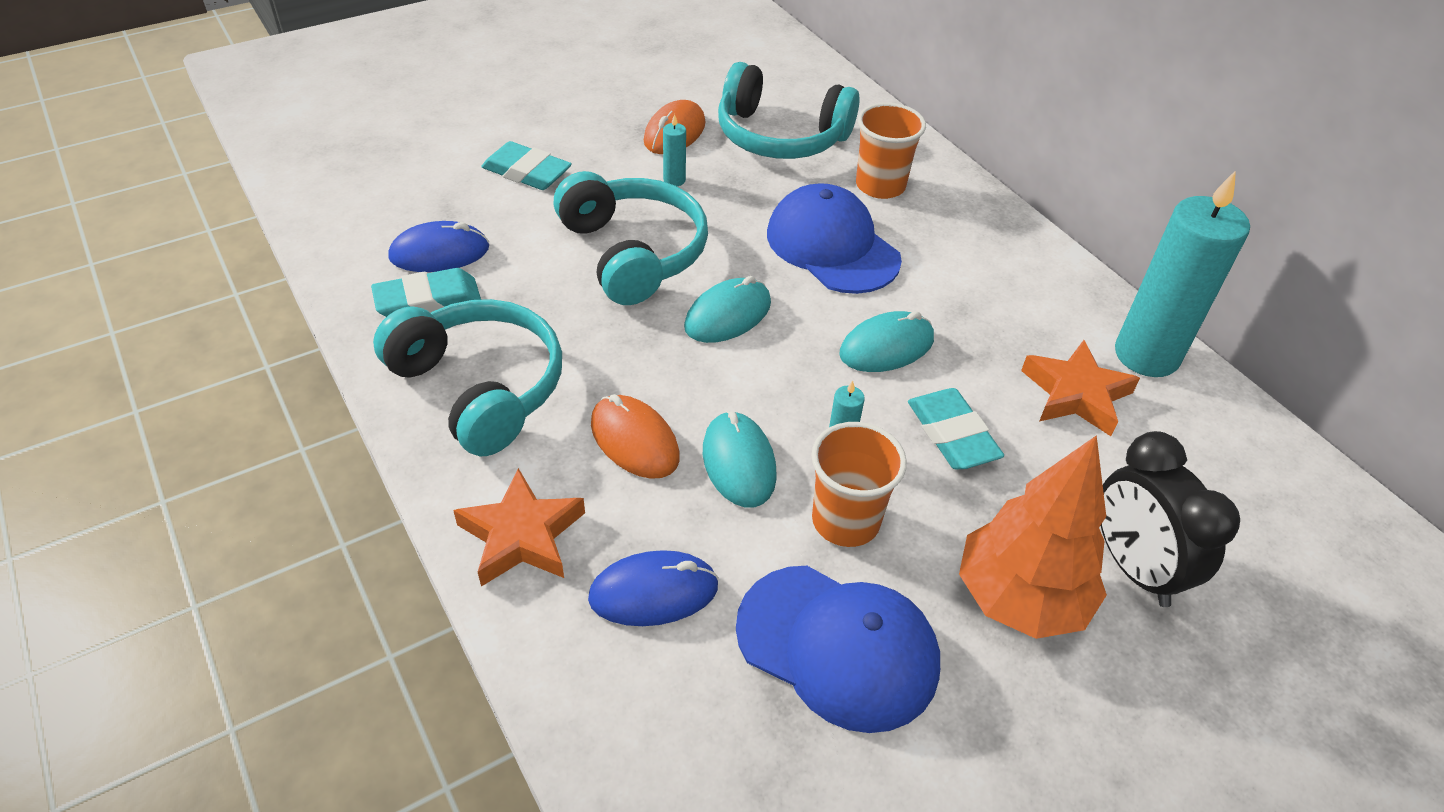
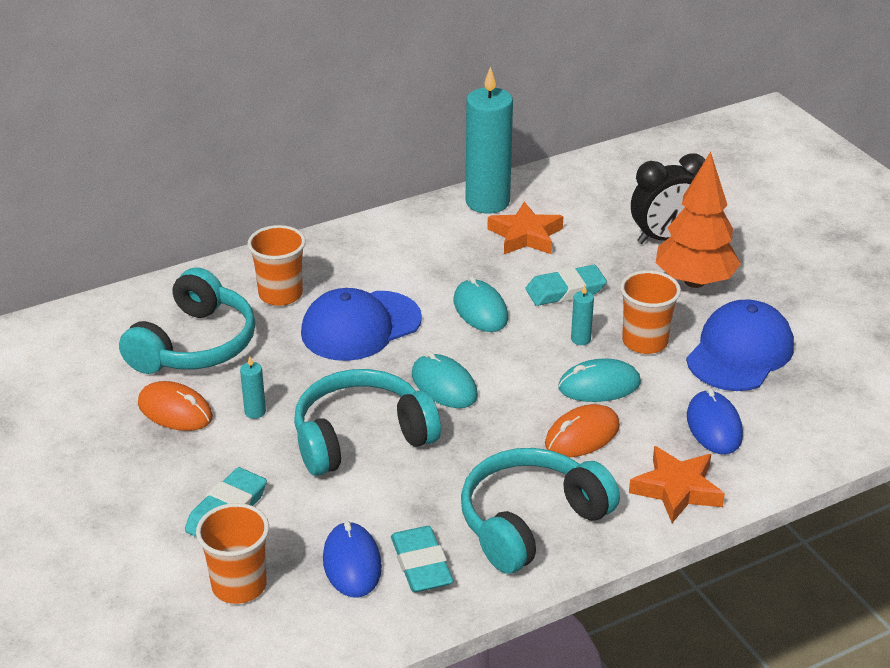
camera: 85 degrees left, 10 degrees down
(424, 185) = (239, 585): none -> orange cup

